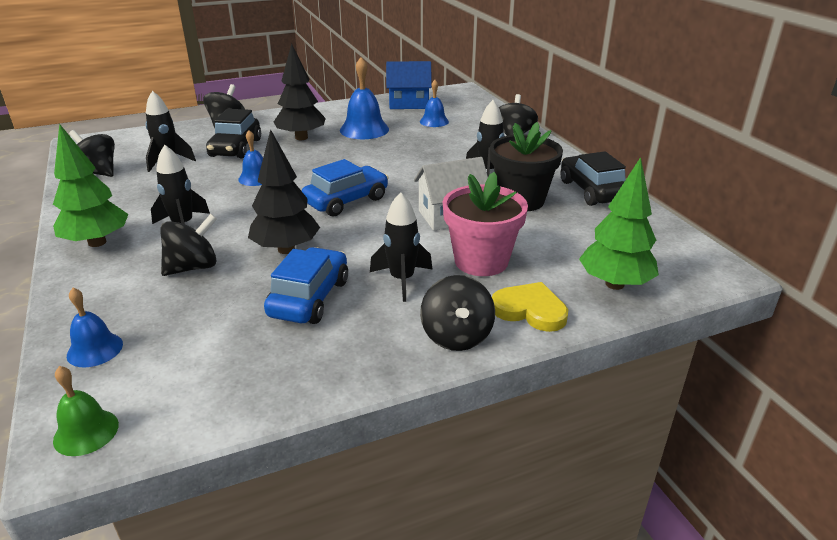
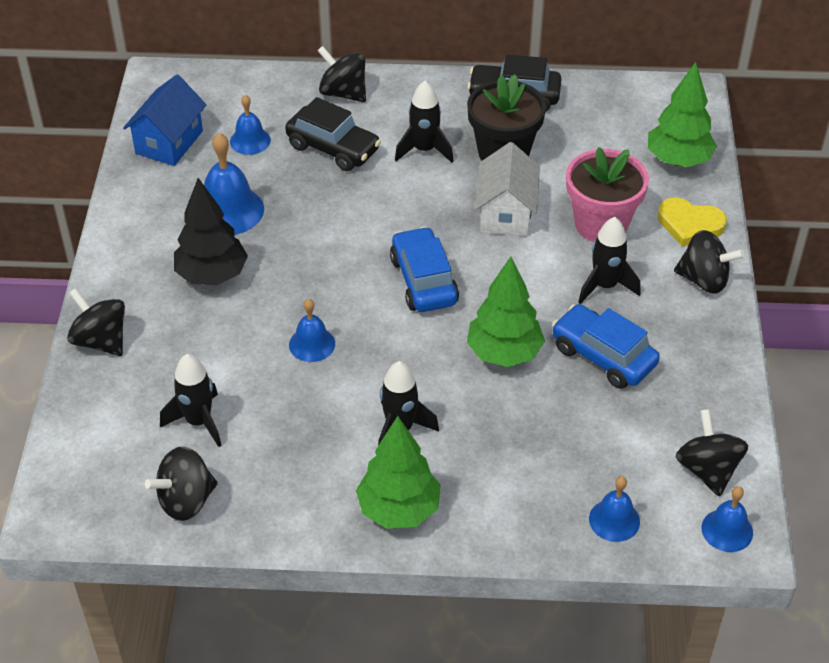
camera: 65 degrees left, 15 degrees up
(86, 432) = (727, 530): green bell -> blue bell
(193, 267) = (501, 432): black spinning top -> black spinning top (707, 470)
(235, 148) = (200, 346): black car -> black car (333, 148)
(286, 249) = (504, 353): black tree -> green tree
(530, 310) = (690, 224): yellow heart -> yellow heart turned 120 degrees counterclockwise

